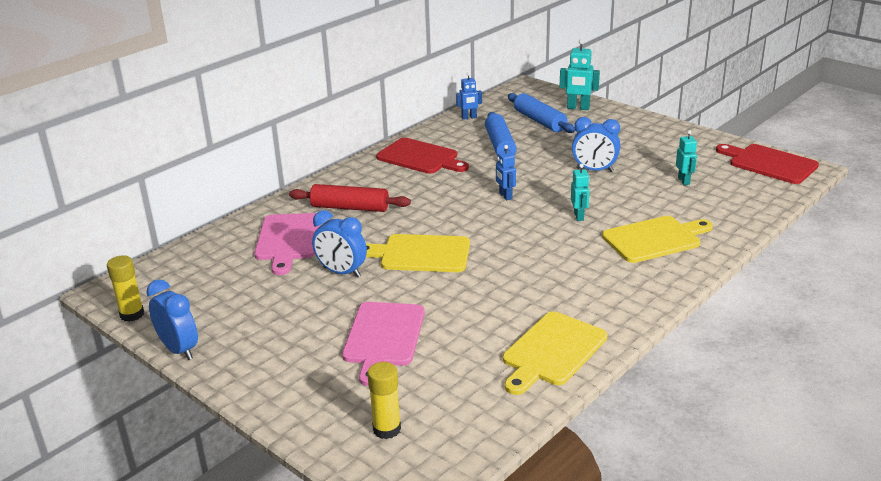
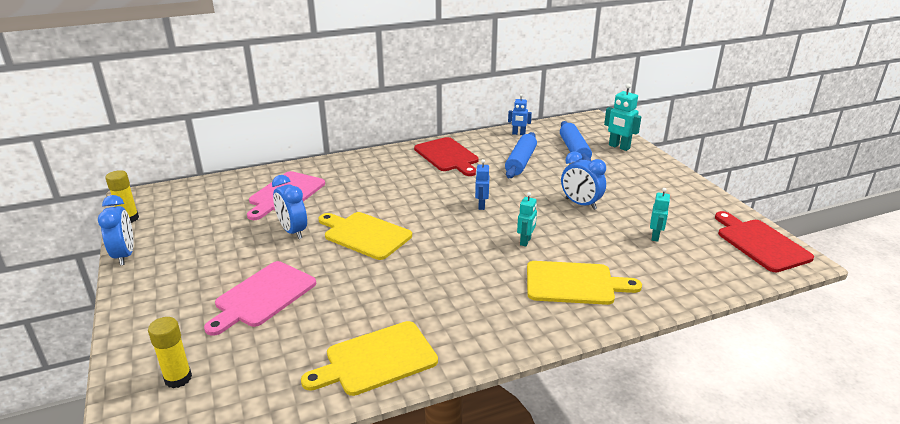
camera: 25 degrees right, 0 degrees up
(350, 207) = (354, 182): red rolling pin -> none

